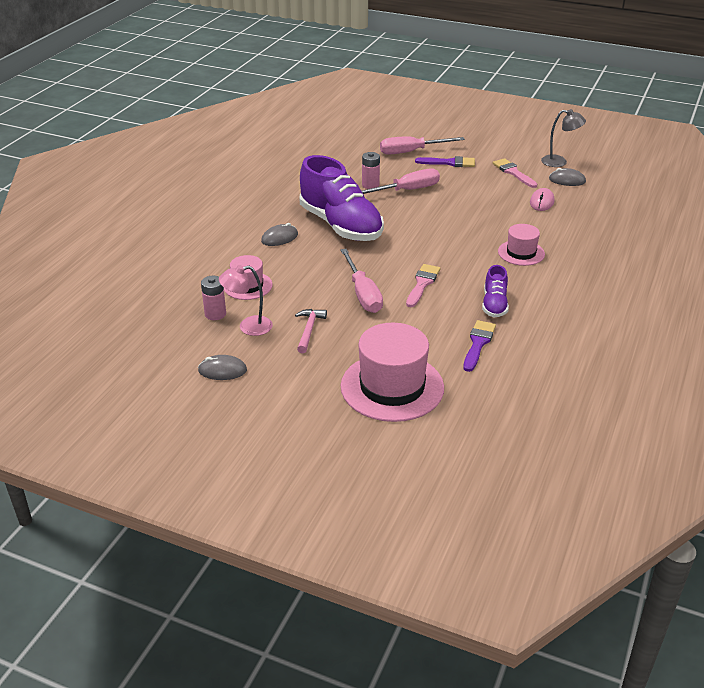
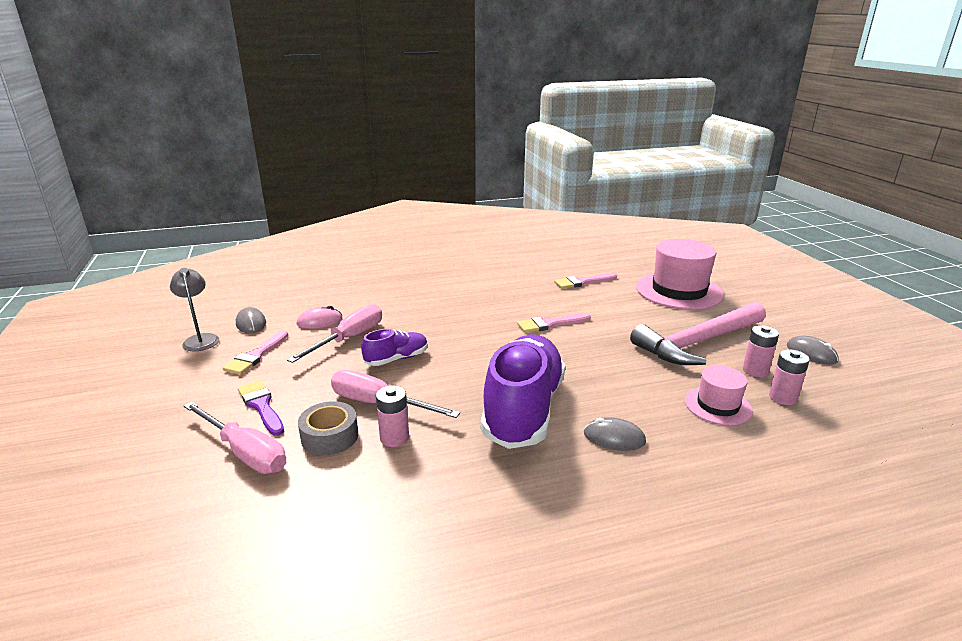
camera: 130 degrees left, 10 degrees down
(248, 327) = (755, 371): pink lamp -> pink battery
(309, 330) = (698, 342): pink hammer -> pink hammer, size x2.25
(363, 294) = (611, 342): pink screwdriver -> pink screwdriver (349, 338)
(395, 171) = (330, 436): none -> grey tape
(478, 343) = (582, 282): purple brush -> pink brush
(494, 304) = (528, 291): purple shoe -> purple shoe (397, 359)
(521, 253) = (435, 303): pink hat -> none

